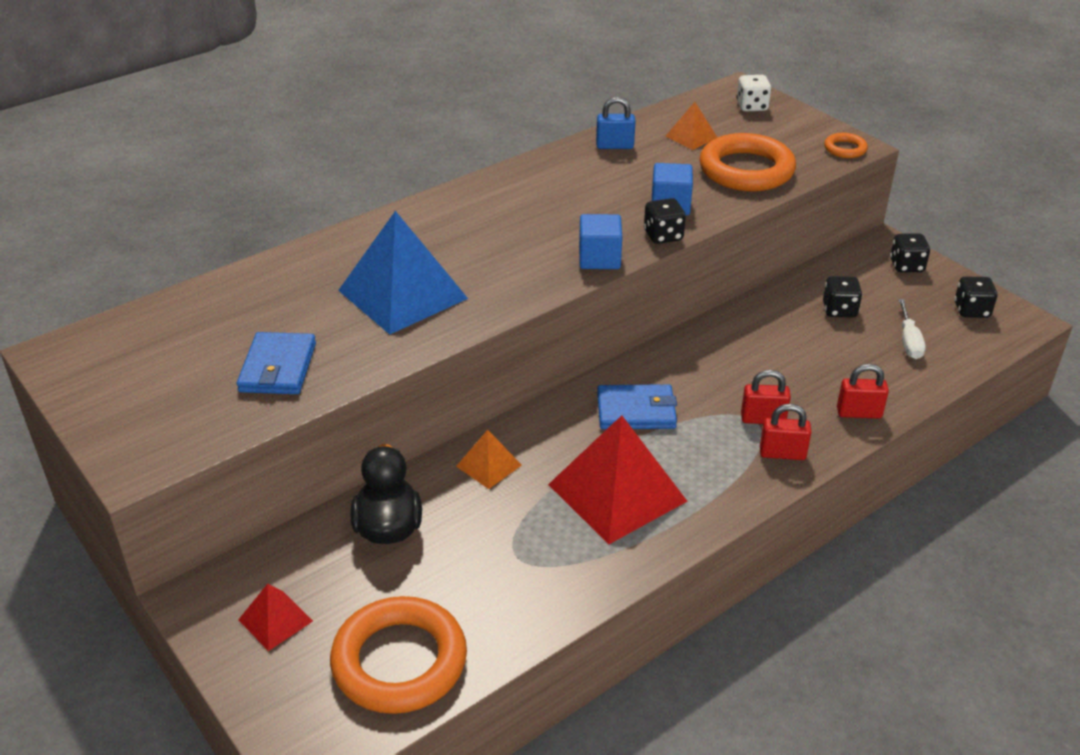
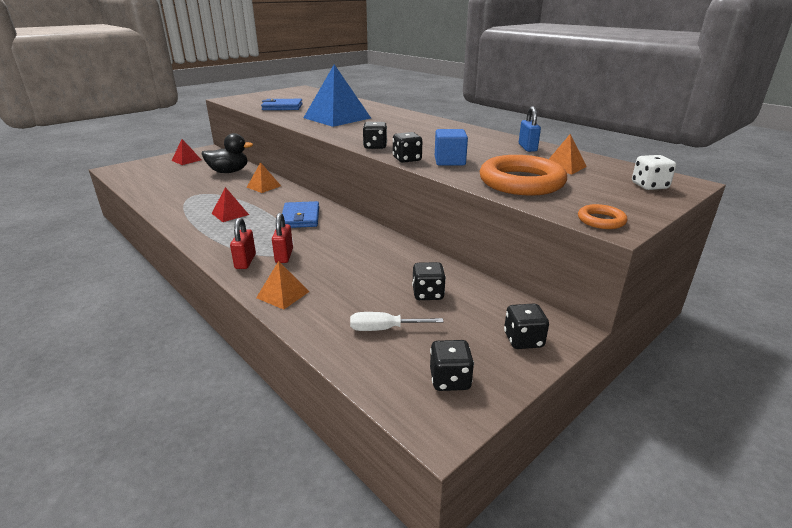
camera: 85 degrees right, 10 degrees down
(399, 661) = (148, 178): orange ring -> none
(599, 258) = (375, 146): blue cube -> black dice
(617, 492) = (230, 214): red pyramid -> red pyramid, size x0.48
(859, 413) = (283, 294): red padlock -> orange pyramid

